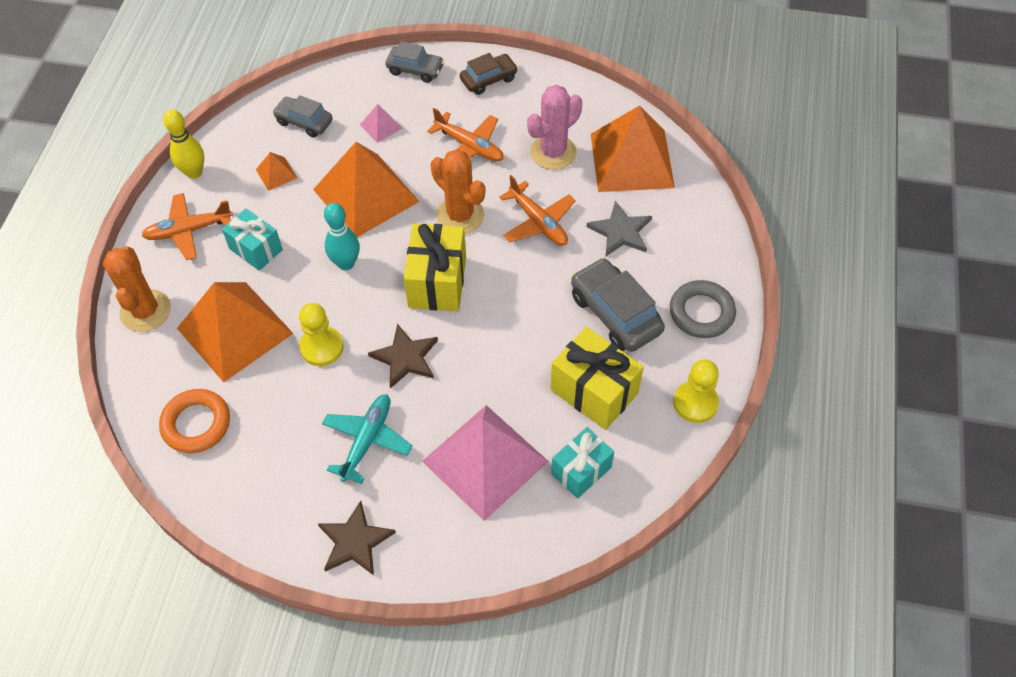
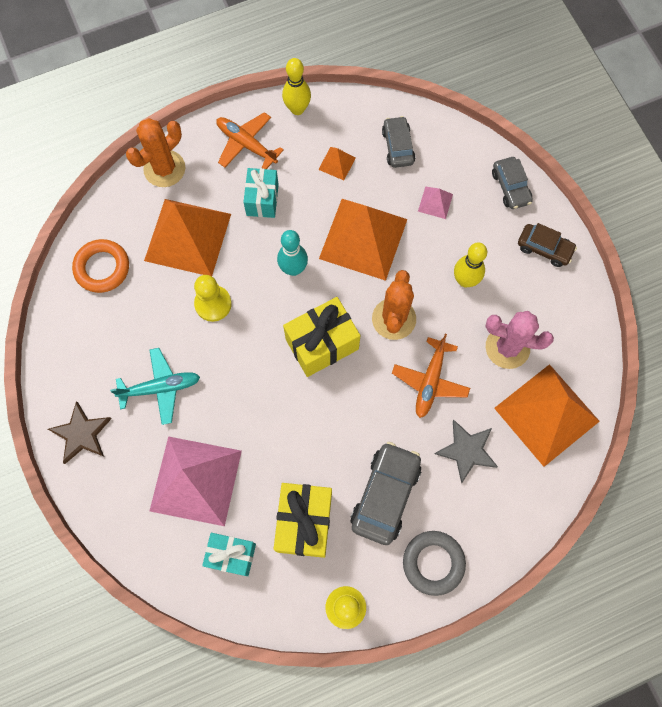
camera: 55 degrees right, 15 degrees up
(405, 358) = (242, 367): brown star -> none
(469, 146) = (465, 280): orange plane -> yellow bowling pin

